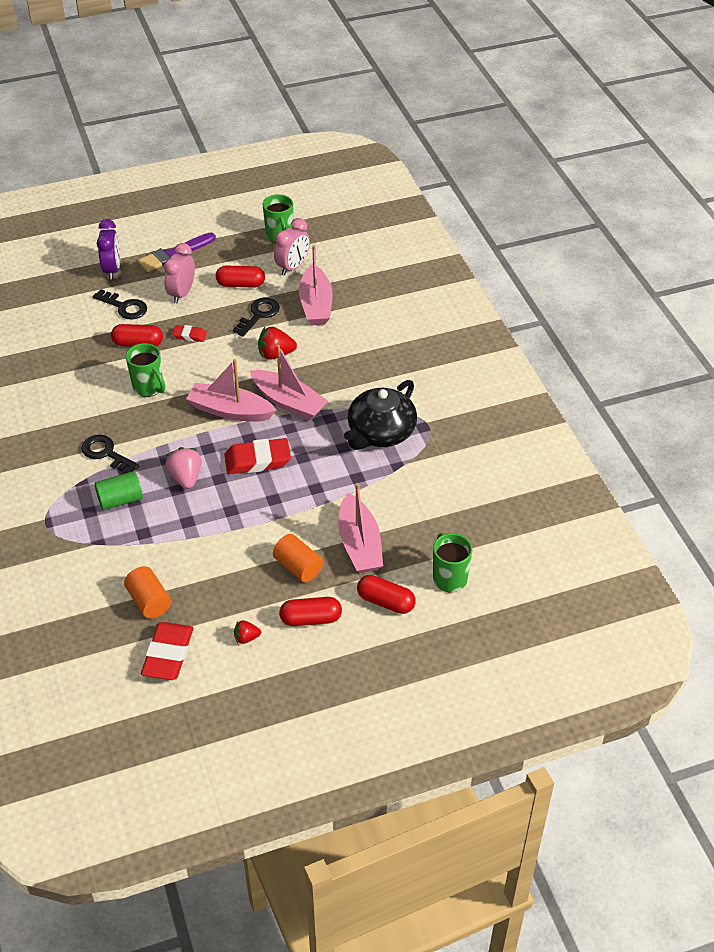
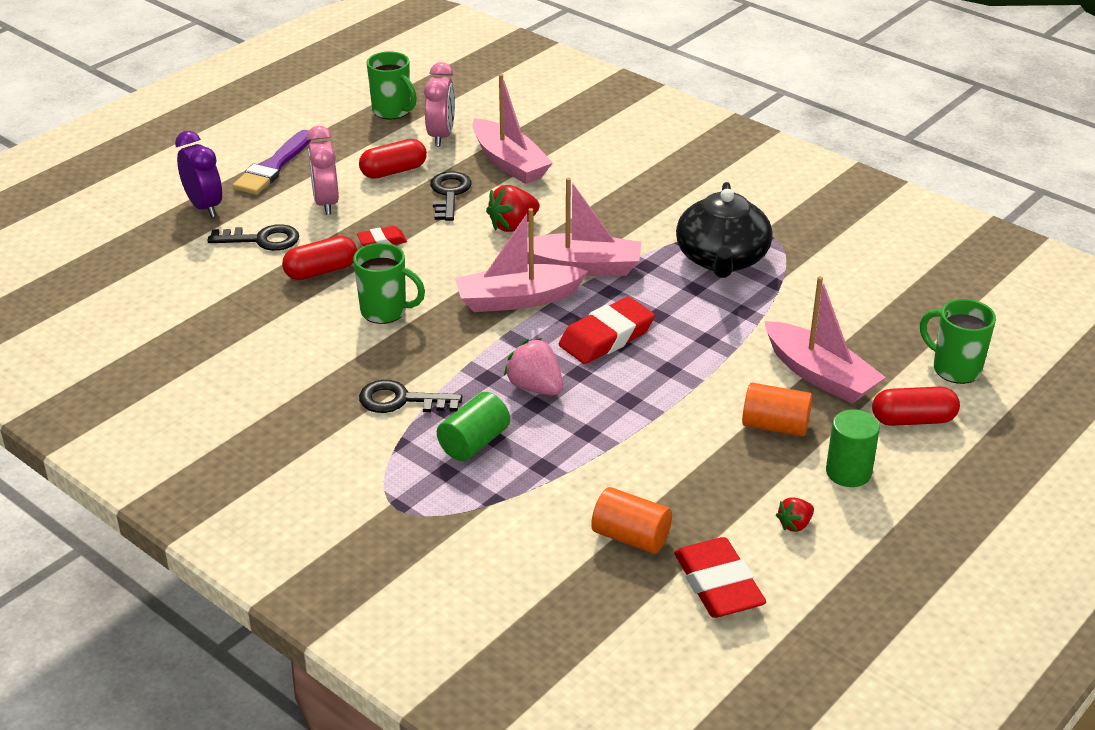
camera: 30 degrees left, 10 degrees down
(311, 619) = (848, 472): red capsule -> green cylinder

